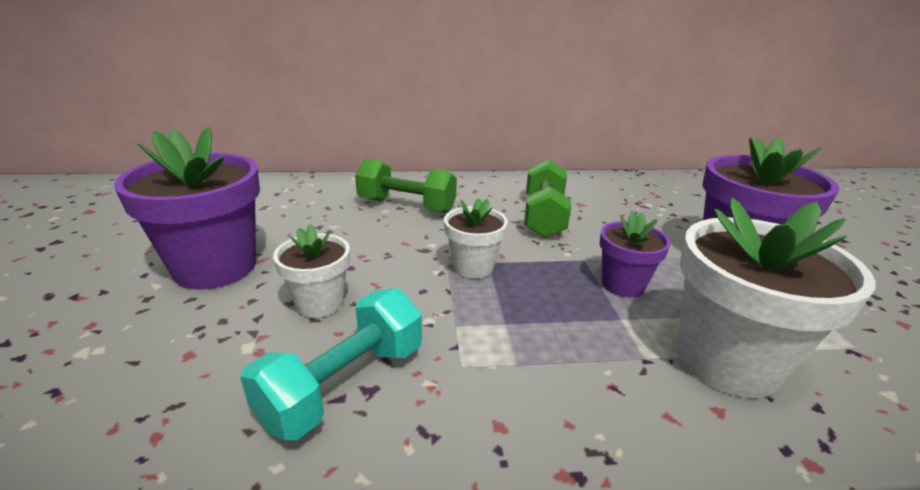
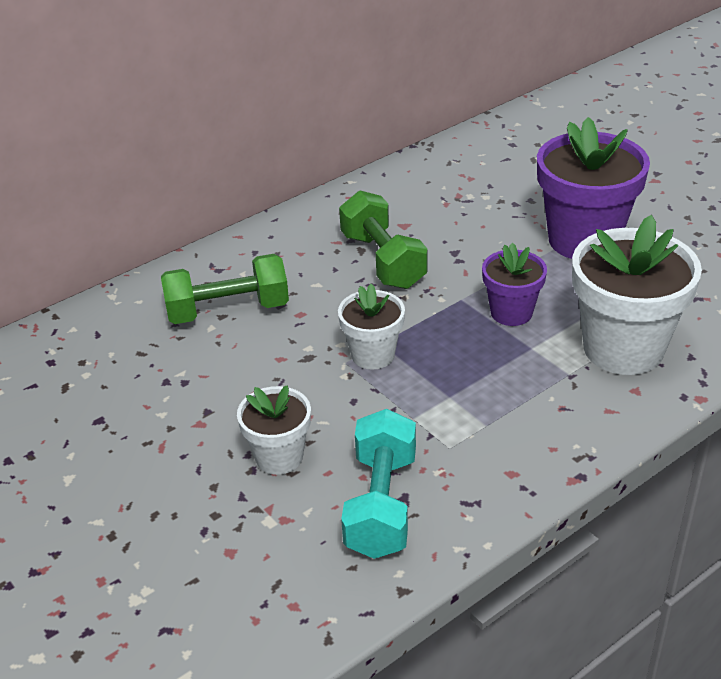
camera: 30 degrees left, 10 degrees up
(215, 267) = (129, 476): purple flower pot -> none

